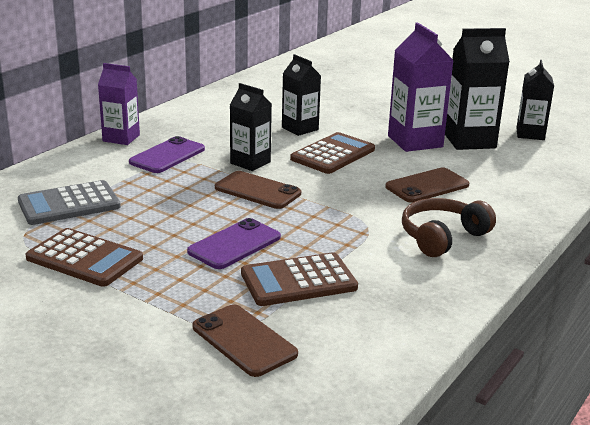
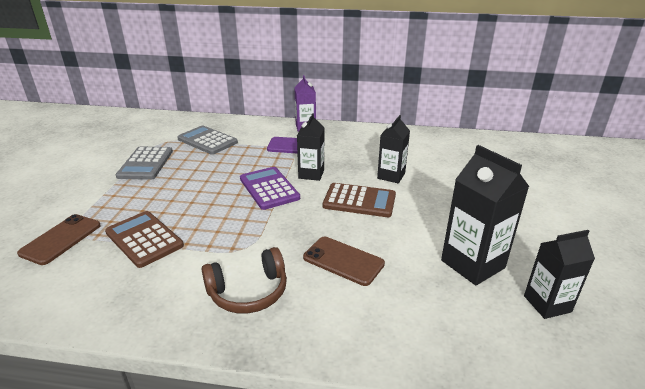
camera: 65 degrees right, 5 degrees up
(84, 259) = (145, 164): brown calculator -> grey calculator
(234, 244) = (185, 202): purple phone -> none
(257, 191) = (269, 188): brown phone -> purple calculator
(415, 141) = (431, 233): purple carton -> none
(442, 237) = (248, 292): brown headphones -> brown headphones turned 135 degrees clockwise

